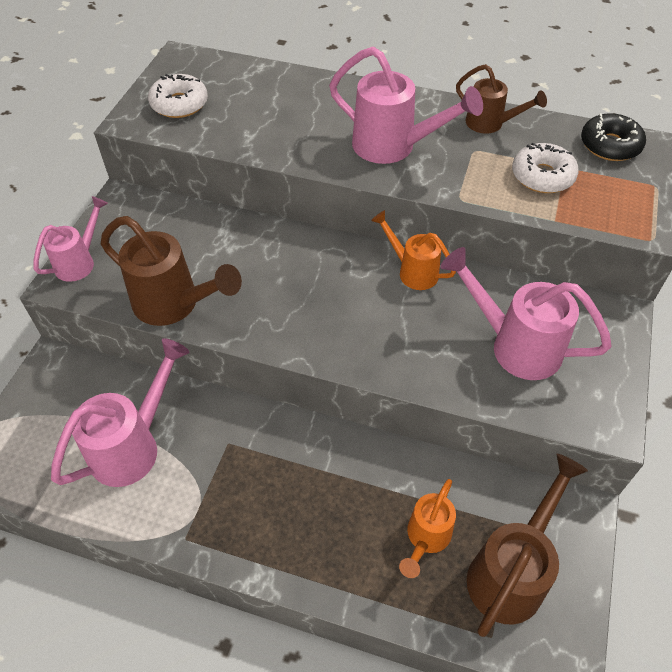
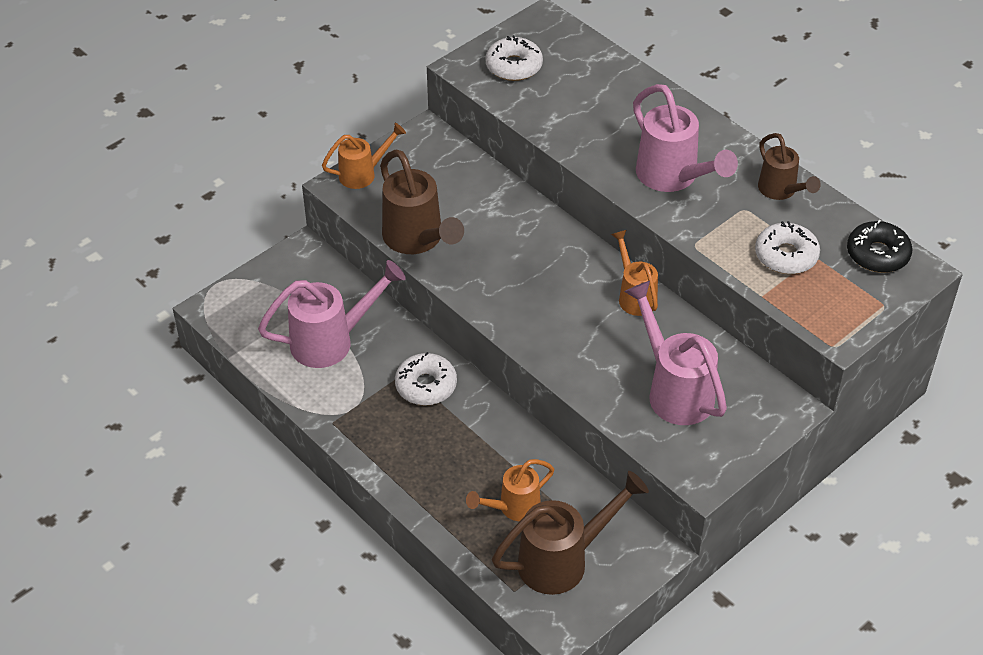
camera: 30 degrees right, 5 degrees down
(80, 261) = (363, 174): pink watering can -> orange watering can
(257, 447) = (426, 385): none -> white donut

